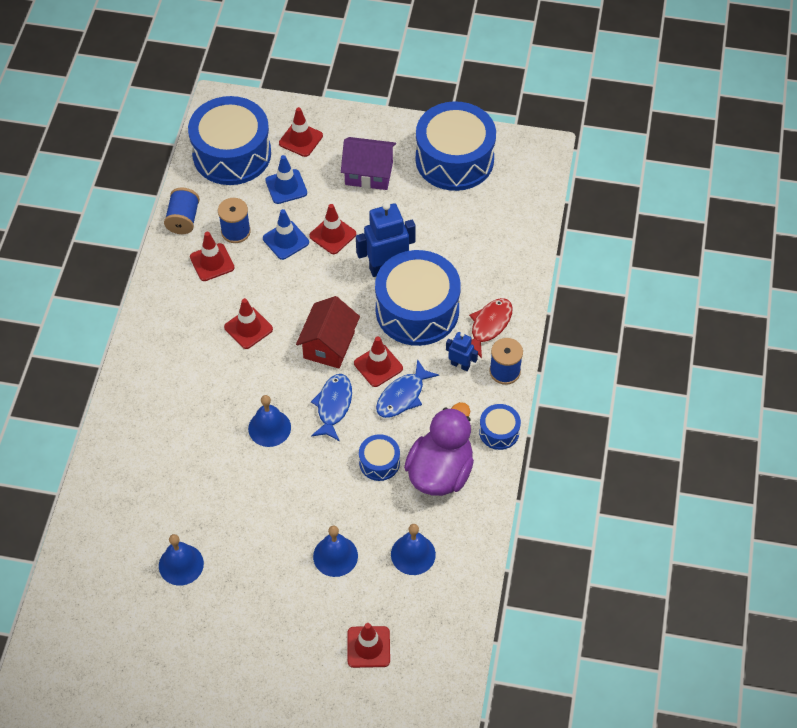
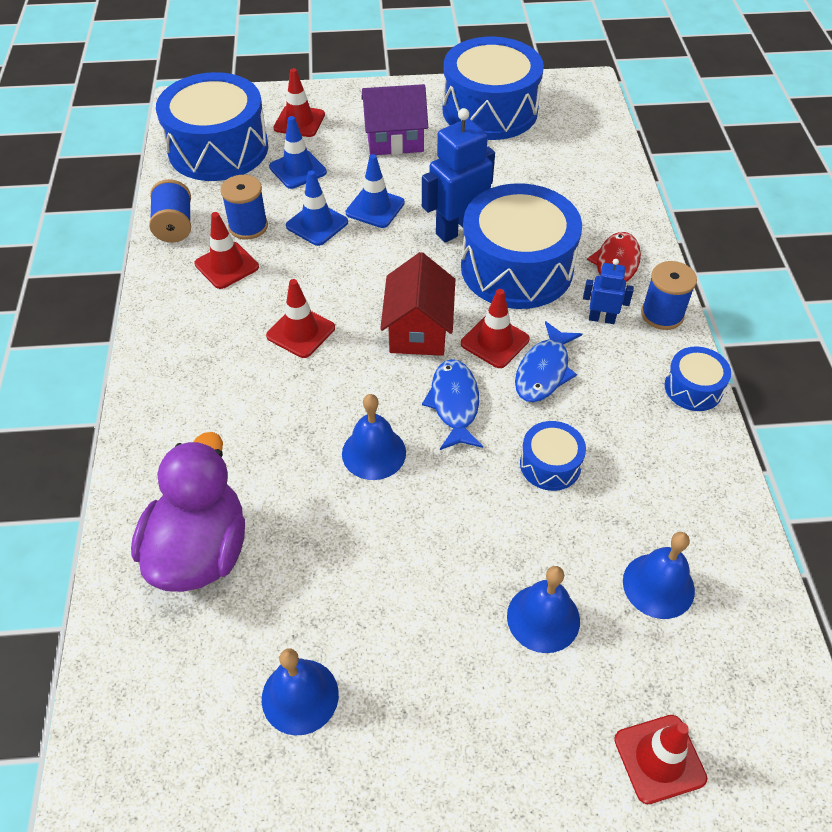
camera: 15 degrees left, 5 degrees down
(332, 235) = (375, 208): red traffic cone -> blue traffic cone
(440, 472) = (641, 457): purple duck -> purple duck (200, 550)

